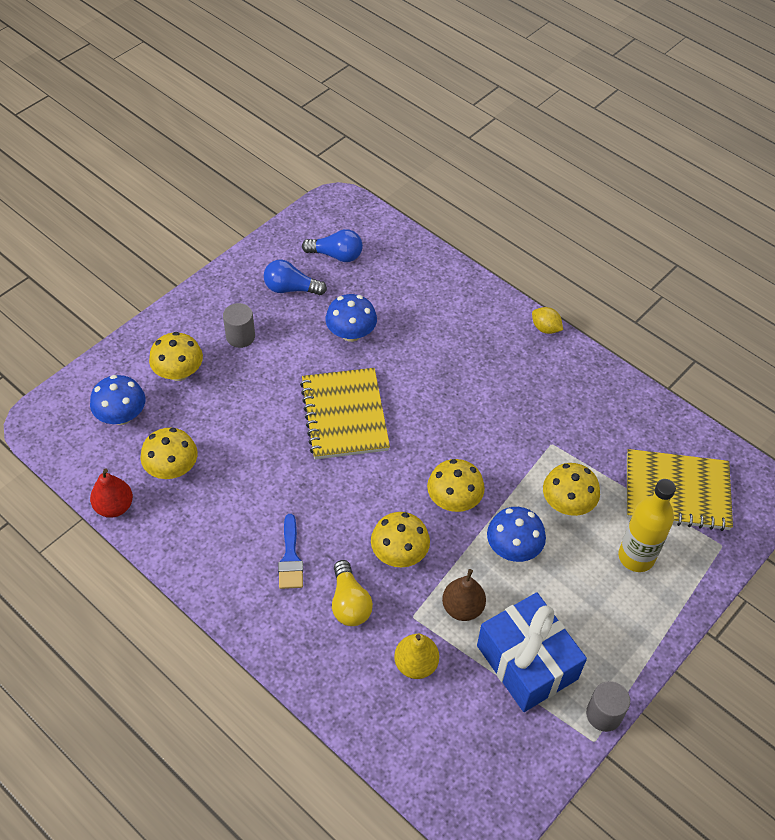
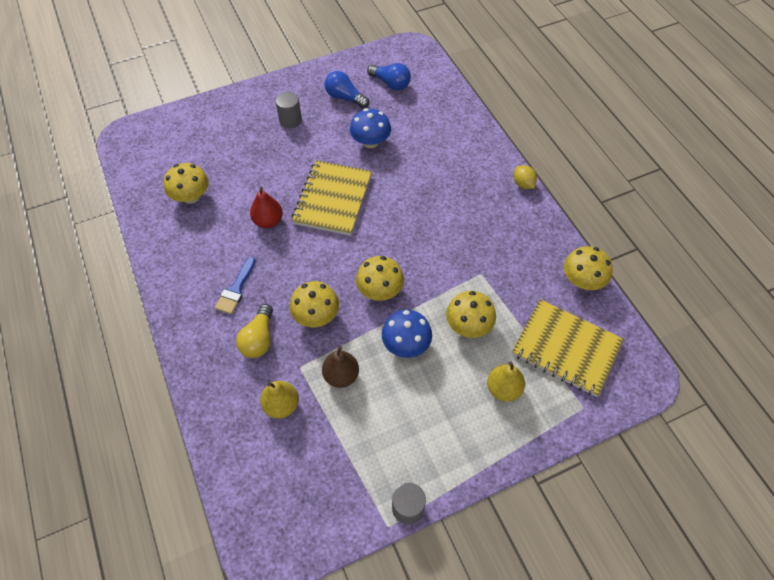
camera: 25 degrees right, 5 degrees up
(114, 507) = (138, 209): red pear -> red pear (268, 221)
(122, 415) = (179, 149): blue mushroom -> none
(179, 372) = (234, 132): yellow mushroom -> yellow mushroom (582, 280)
(527, 662) = (368, 439): blue gift -> none
(636, 557) = (503, 389): yellow bottle -> yellow pear

